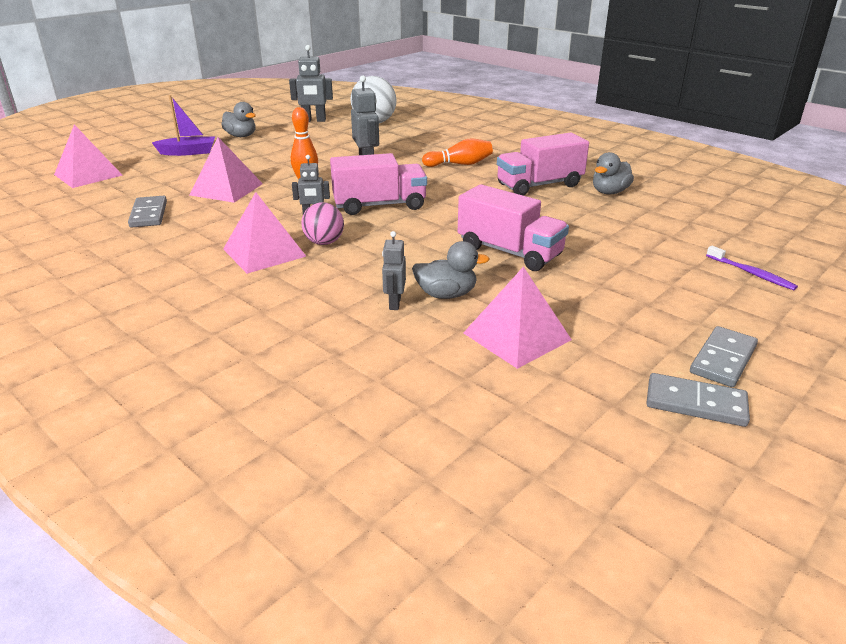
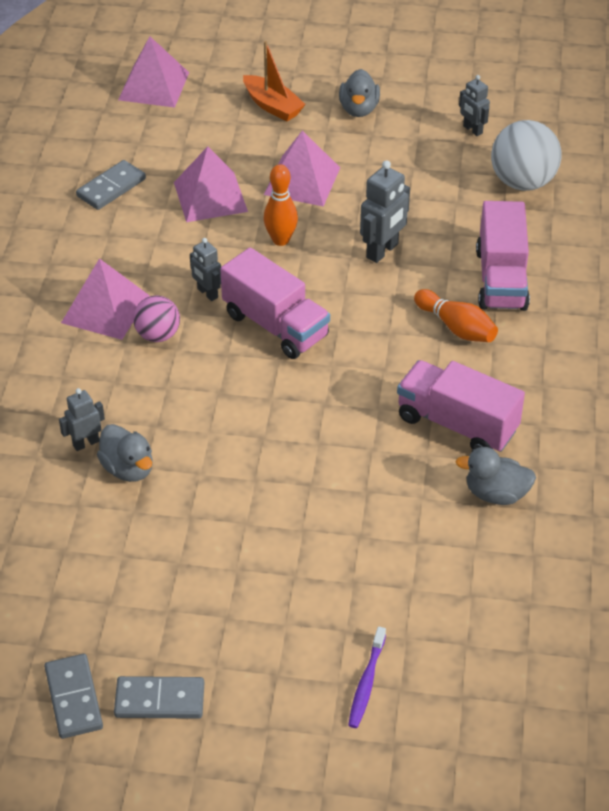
camera: 55 degrees right, 15 degrees up
(188, 152) = (272, 106): purple boat -> orange boat
(314, 120) = (472, 130): grey robot -> grey robot, size x0.63
(509, 252) = (252, 474): pink truck -> pink truck (501, 279)
(517, 336) = (93, 547): pink pyramid -> pink pyramid (302, 181)

